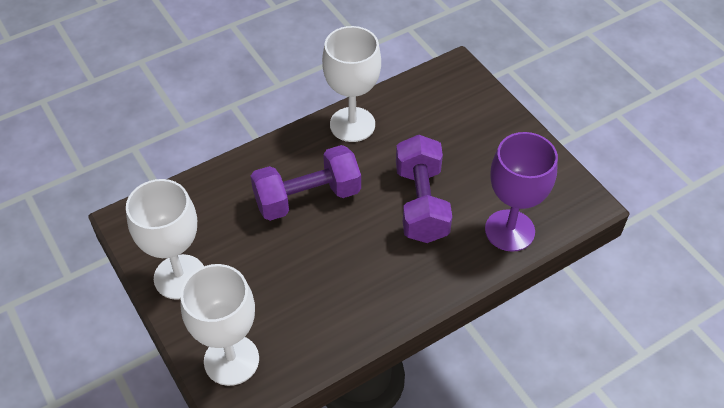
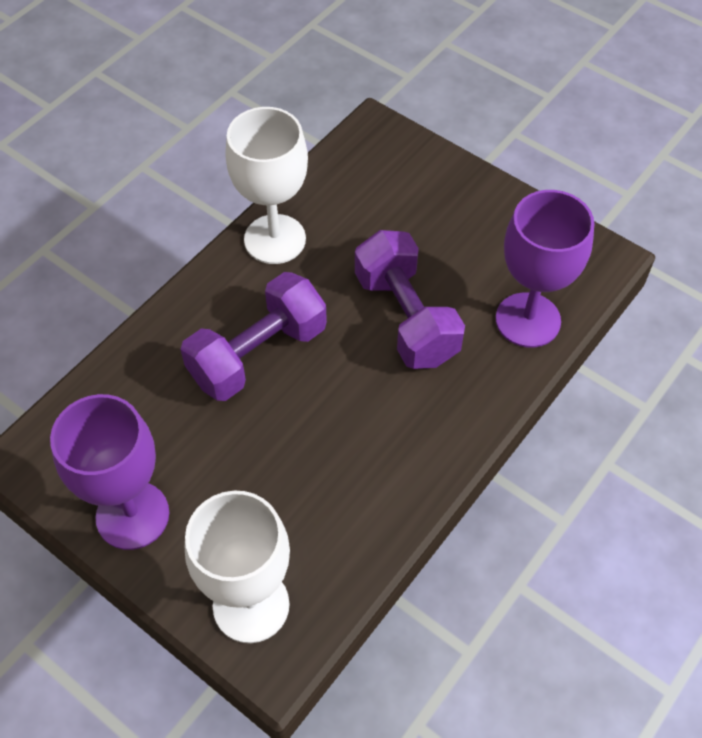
camera: 20 degrees left, 5 degrees up
(180, 277) = (132, 515): white goblet -> purple goblet

